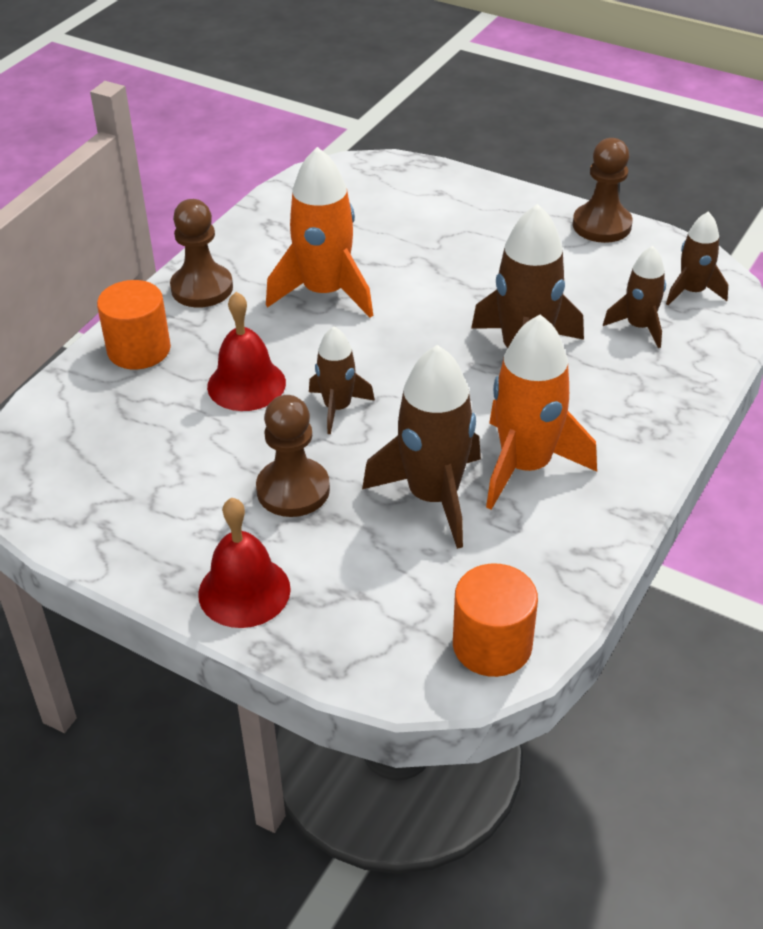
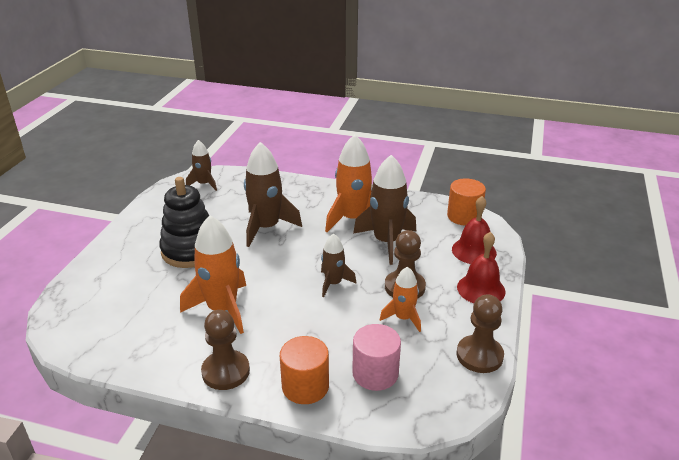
camera: 105 degrees left, 10 degrees down
(124, 416) = (375, 373): none -> pink cylinder
(218, 470) = (403, 318): none -> orange rocket
(246, 384) = (325, 324): red bell -> red bell (474, 251)
(480, 270) = (190, 250): none -> black stacking toy
(601, 225) = (141, 213): brown pawn -> brown pawn (479, 355)
(639, 327) = (237, 196): brown rocket -> none

